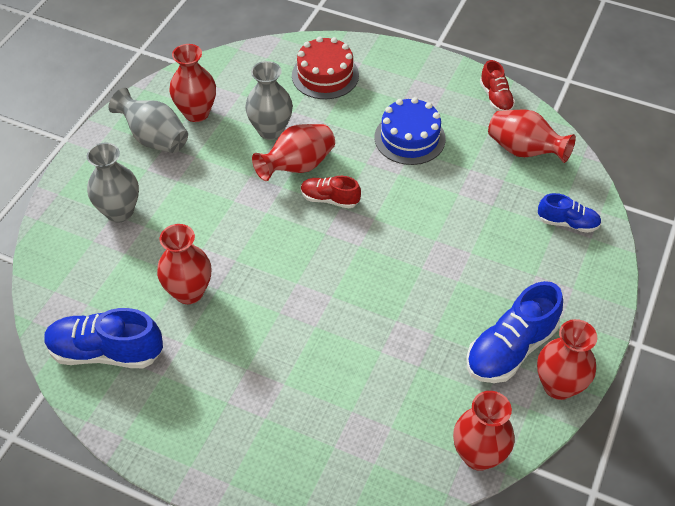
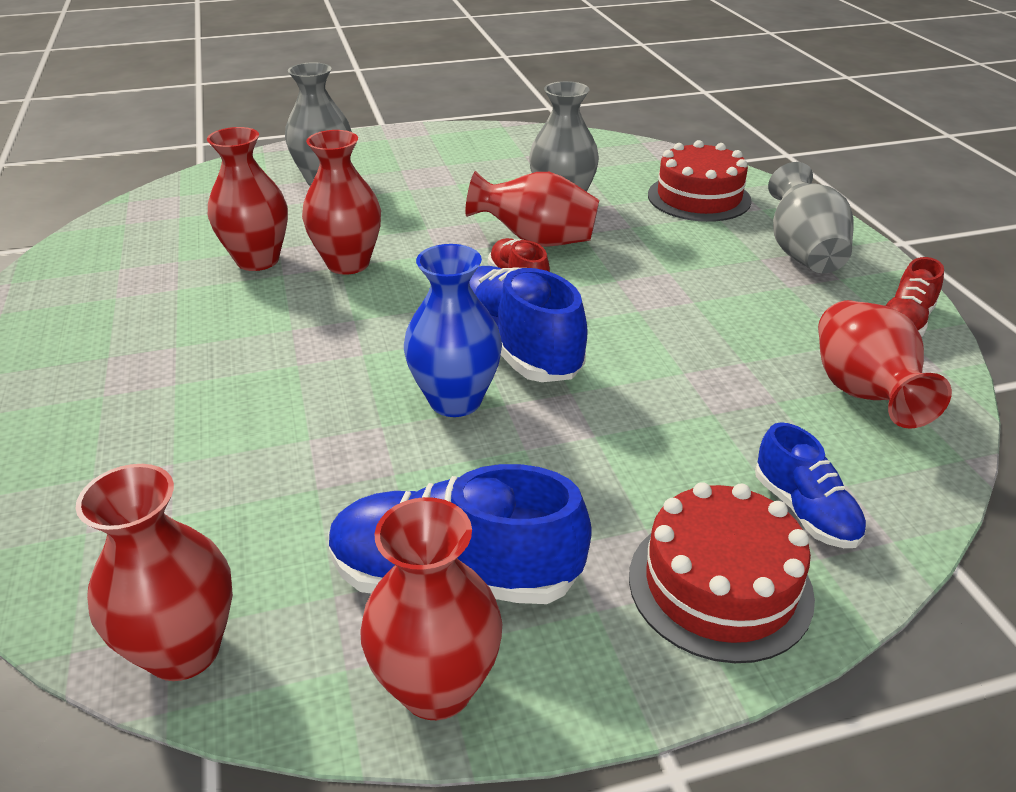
camera: 50 degrees right, 15 degrees down
(106, 352) = (121, 252): blue shoe -> blue shoe (514, 348)
(154, 138) = (447, 156): grey vase -> grey vase (802, 253)
(196, 113) = (516, 160): red vase -> red vase (348, 263)
(403, 283) = (455, 400): none -> blue vase
(409, 138) = (709, 291): blue cake -> none
(580, 275) = (720, 585): none -> red cake

